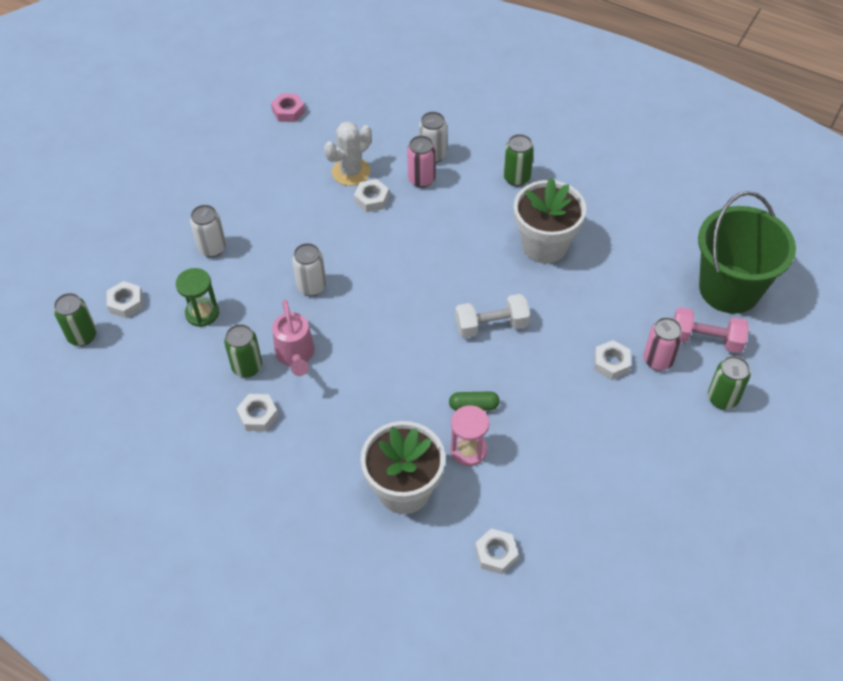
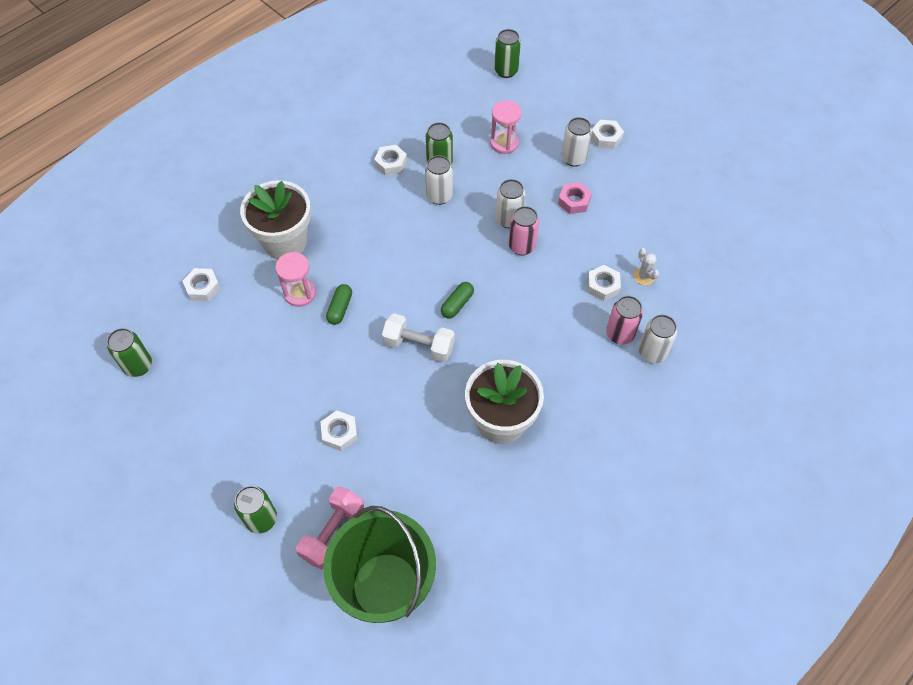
camera: 105 degrees right, 5 degrees up
(126, 303) = (530, 98): white nut -> white nut (606, 138)
(202, 313) = (504, 143): green hourglass -> pink hourglass
(288, 111) = (741, 241): pink nut -> pink nut (574, 201)
(295, 355) = (439, 196): pink watering can -> white can
(351, 172) = (644, 276): white cactus -> white cactus, size x0.54
(432, 306) = (457, 304): none -> green capsule
(491, 325) = (419, 345): white dumbbell -> white dumbbell turned 75 degrees counterclockwise
(516, 178) = (601, 423): green can -> green can (138, 366)
(658, 360) = (326, 476): pink can -> pink can (521, 246)

